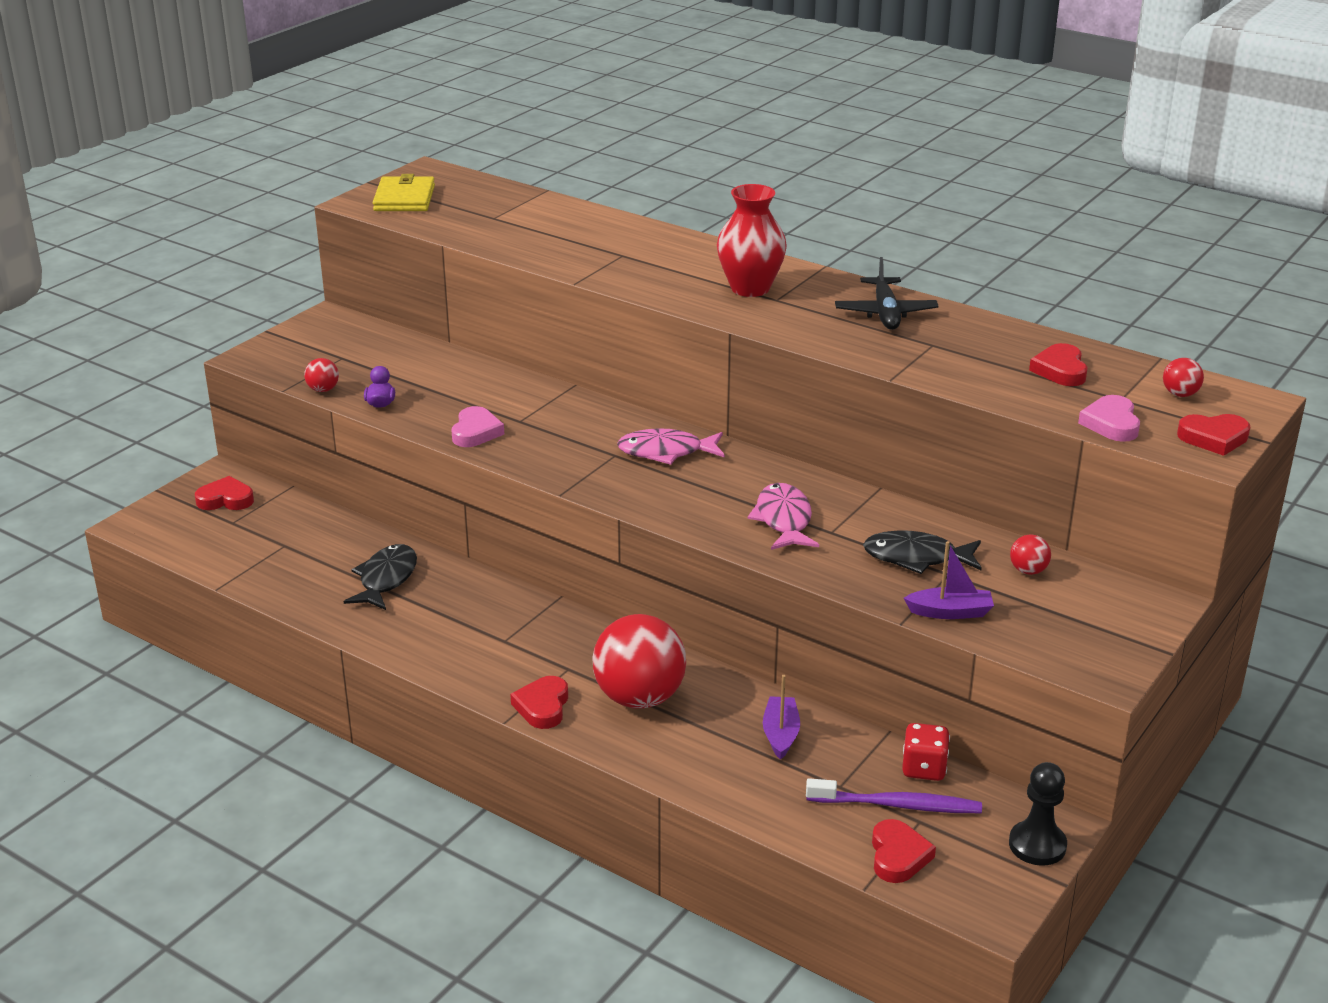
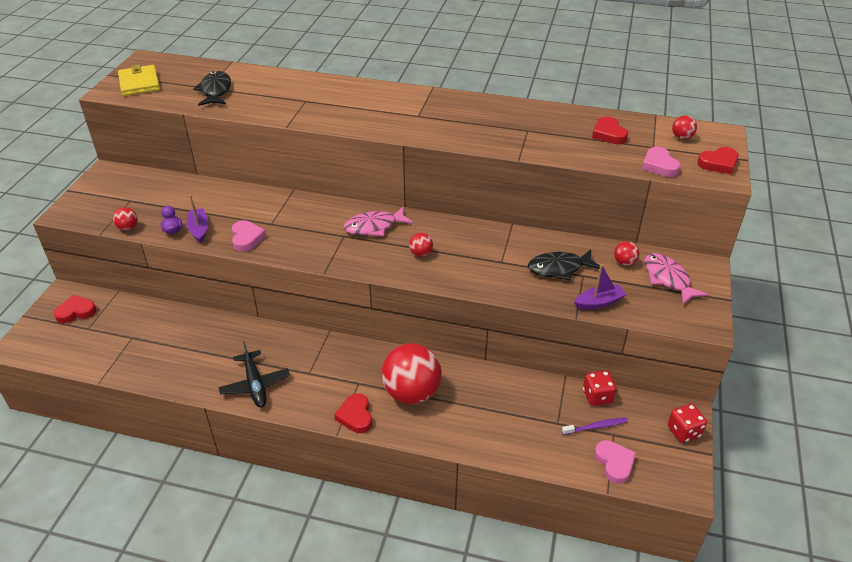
camera: 20 degrees left, 10 degrees up
(386, 579) = (212, 346): black fish -> black fish (215, 91)
(715, 498) = (421, 253): none -> red ball
(750, 288) = (398, 110): red vase -> none
(780, 734) = (506, 395): purple boat -> purple boat (199, 229)
(783, 520) = (469, 260): pink fish -> pink fish (668, 279)
(885, 313) = (487, 113): black plane -> black plane (255, 385)
(897, 805) = (596, 427): purple toothbrush -> purple toothbrush, size x0.65
(898, 856) = (614, 463): red heart -> pink heart
(1037, 845) = (683, 431): black pawn -> red dice

